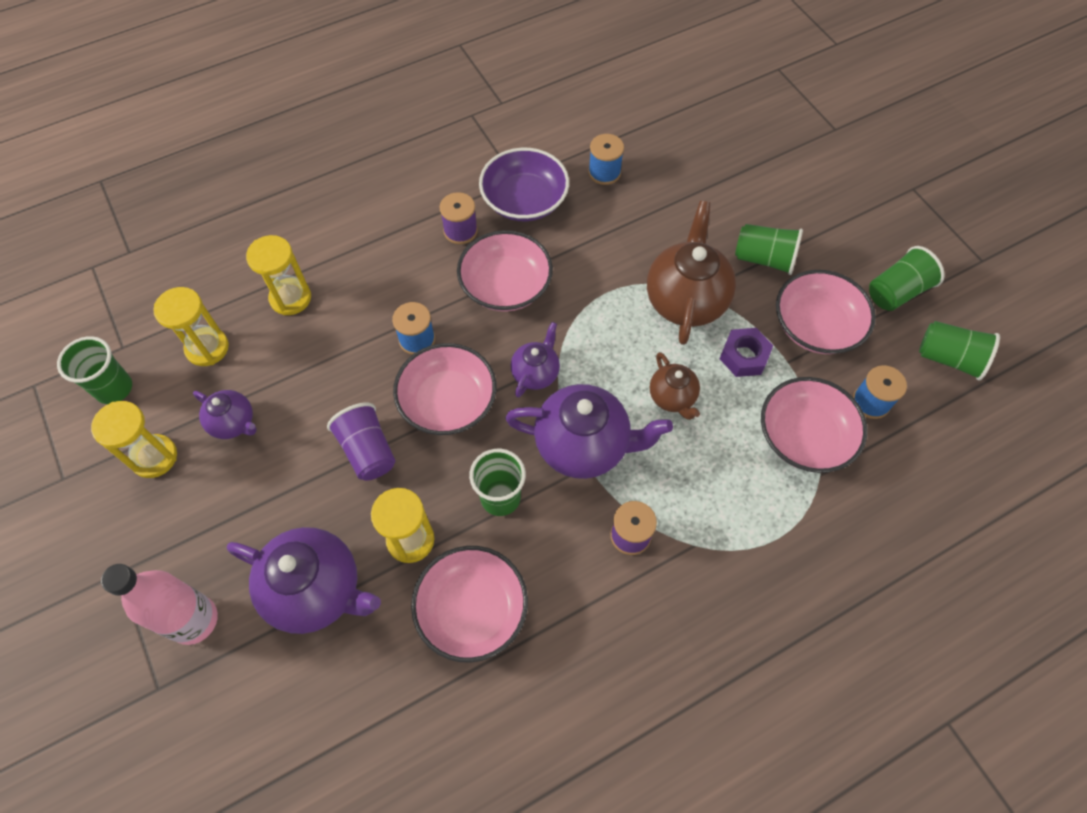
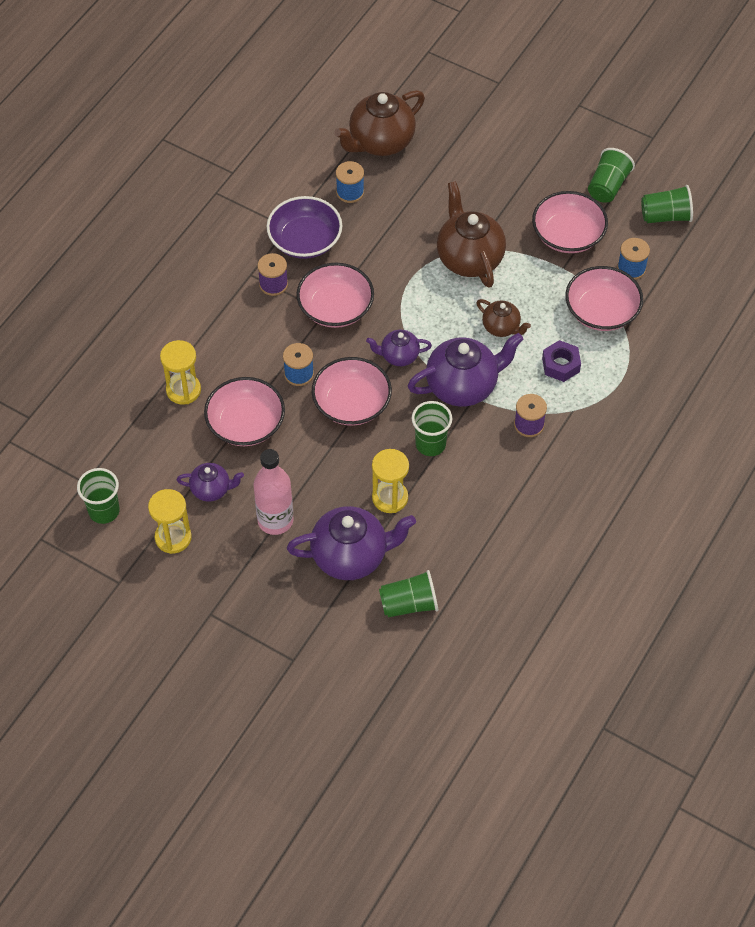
camera: 30 degrees left, 5 degrees down
(194, 620) = (284, 613): pink bottle -> pink bottle (275, 520)
(207, 348) = (150, 452): yellow hourglass -> none
(368, 451) = (320, 460): purple cup -> none
(472, 610) = (459, 516): pink bowl -> pink bowl (246, 424)
(536, 373) = (399, 356): purple teapot -> purple teapot turned 90 degrees counterclockwise
(670, 136) = (380, 142): none -> brown teapot
(744, 356) = (532, 278): purple nut -> purple nut (560, 365)
(764, 259) = (505, 204): green cup -> green cup (409, 604)

